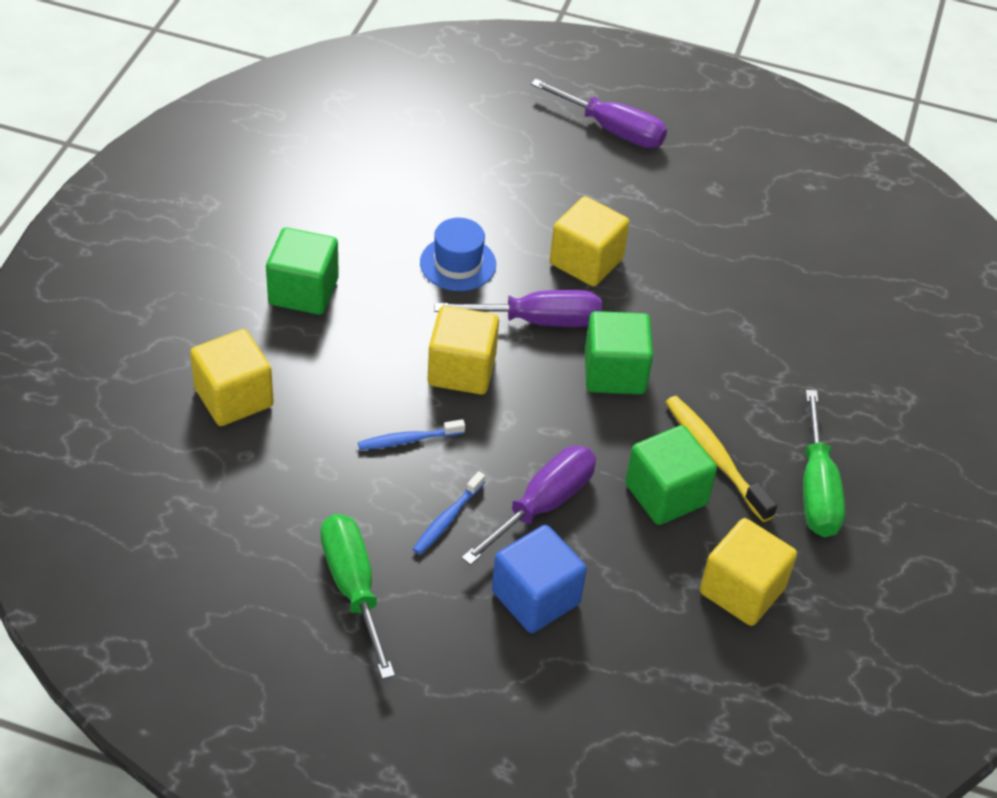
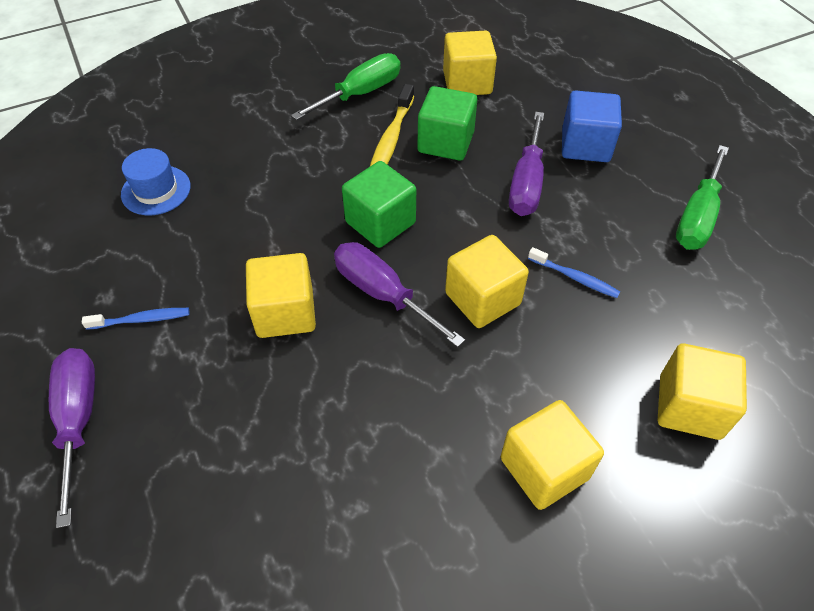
camera: 130 degrees left, 5 degrees up
(303, 291) = (544, 468): green cube -> yellow cube
(447, 519) = (597, 214): blue toothbrush -> blue toothbrush (141, 320)
(458, 263) = (383, 389): blue hat -> blue hat (156, 190)
(543, 505) = (526, 183): purple screwdriver -> purple screwdriver turned 75 degrees counterclockwise

